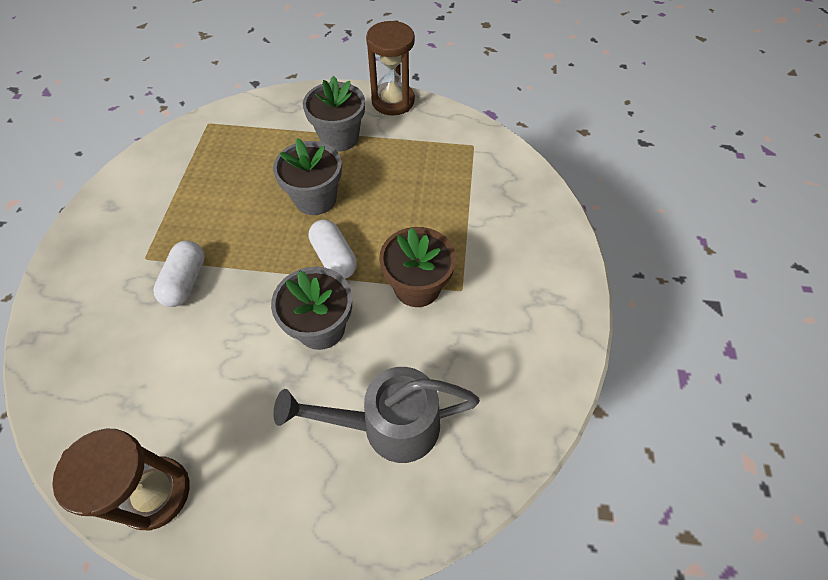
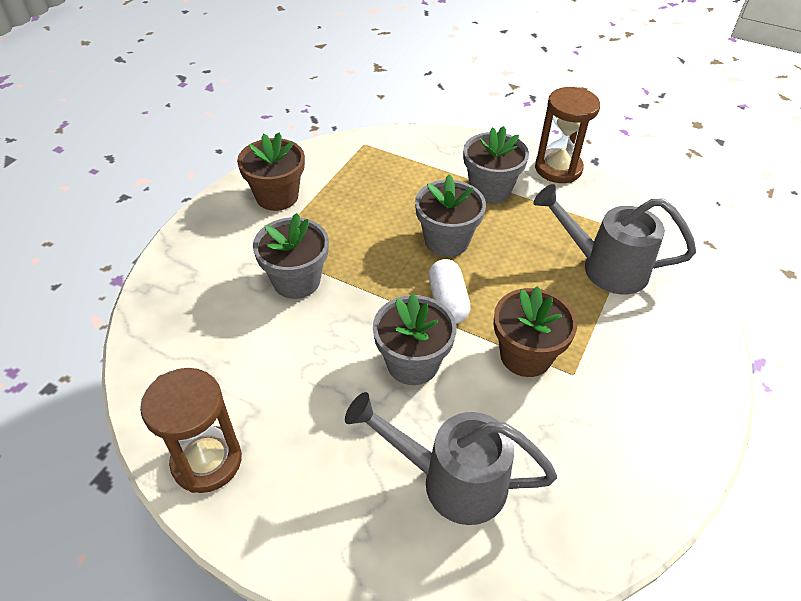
camera: 20 degrees right, 10 degrees down
(138, 200) = (277, 196): none -> brown flower pot
(186, 281) = (296, 281): white capsule -> grey flower pot
(459, 184) = (605, 267): none -> grey watering can

